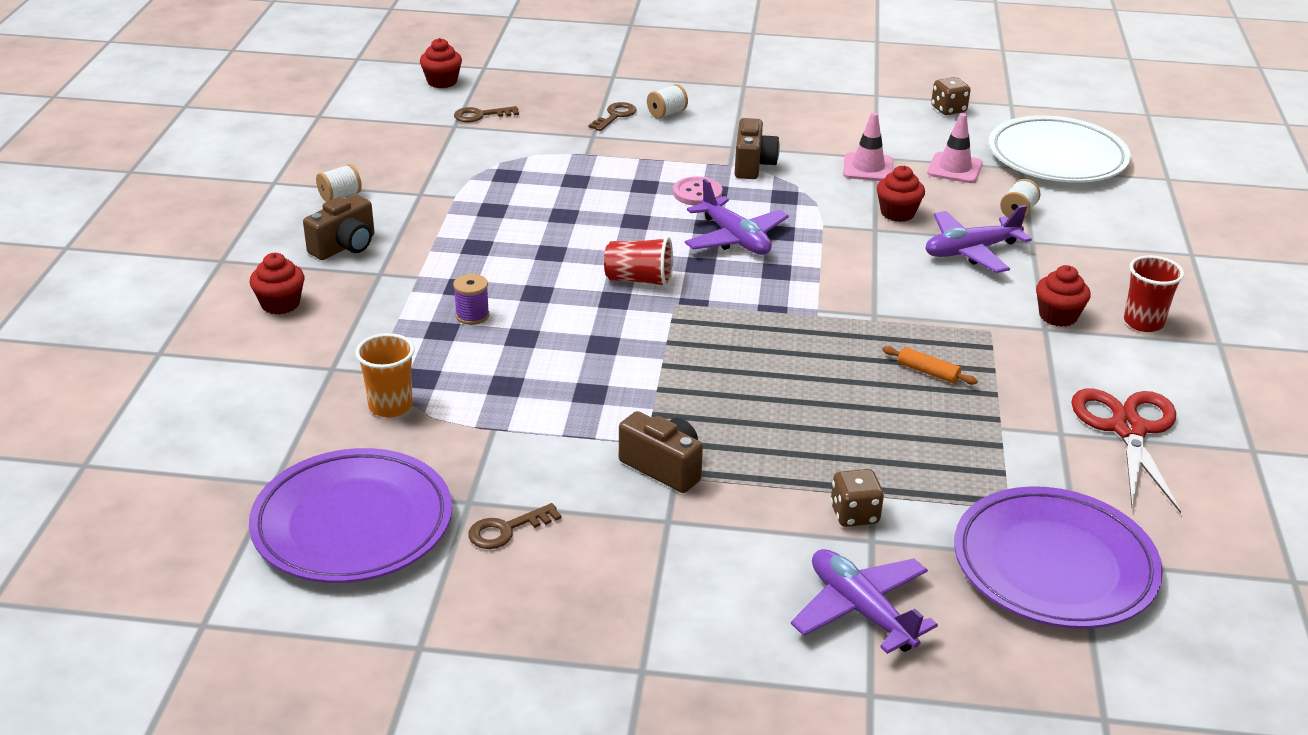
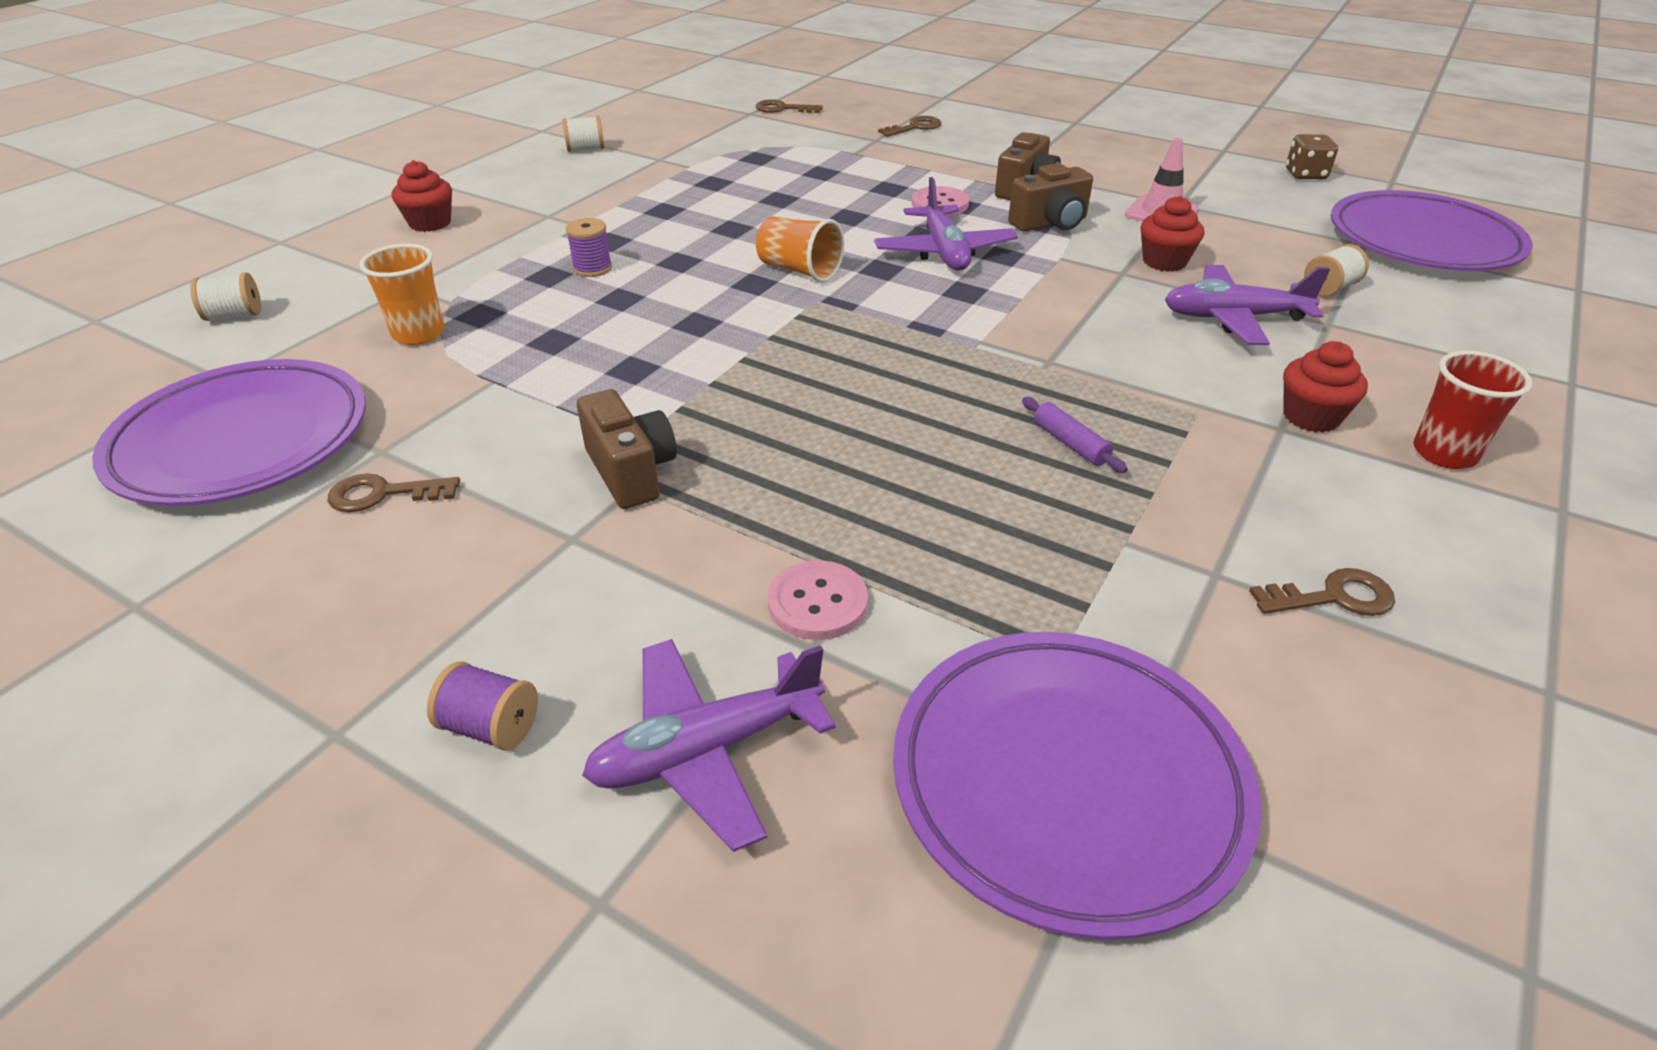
camera: 25 degrees right, 5 degrees up
(345, 246) = (543, 188): brown camera -> brown camera (1050, 223)
(442, 82) = (774, 80): red cupcake -> none
(639, 280) = (799, 270): red cup -> orange cup
(667, 113) = (971, 133): white spool -> white spool (234, 315)
(729, 637) = (491, 726): none -> purple spool
(854, 514) = (817, 603): brown dice -> pink button
(860, 610) = (706, 750): purple plane -> purple plane turned 105 degrees counterclockwise
(928, 372) = (1070, 443): orange rolling pin -> purple rolling pin
(954, 168) = (1273, 230): pink traffic cone -> none
(1057, 157) = (1422, 241): white plate -> purple plate
(1128, 429) = (1333, 597): red scissors -> brown key

